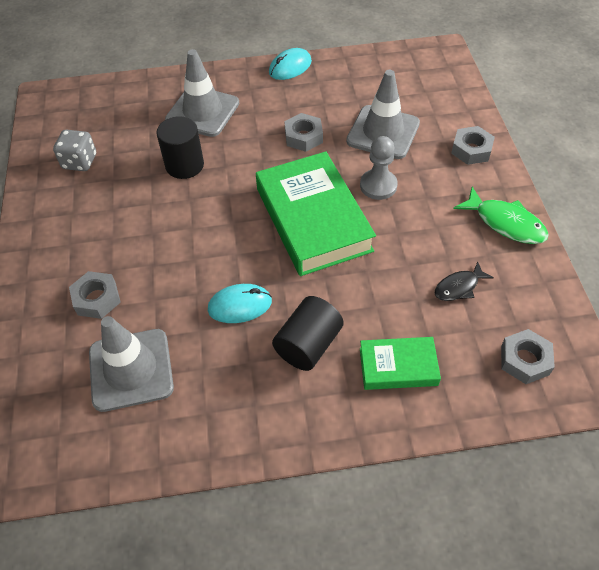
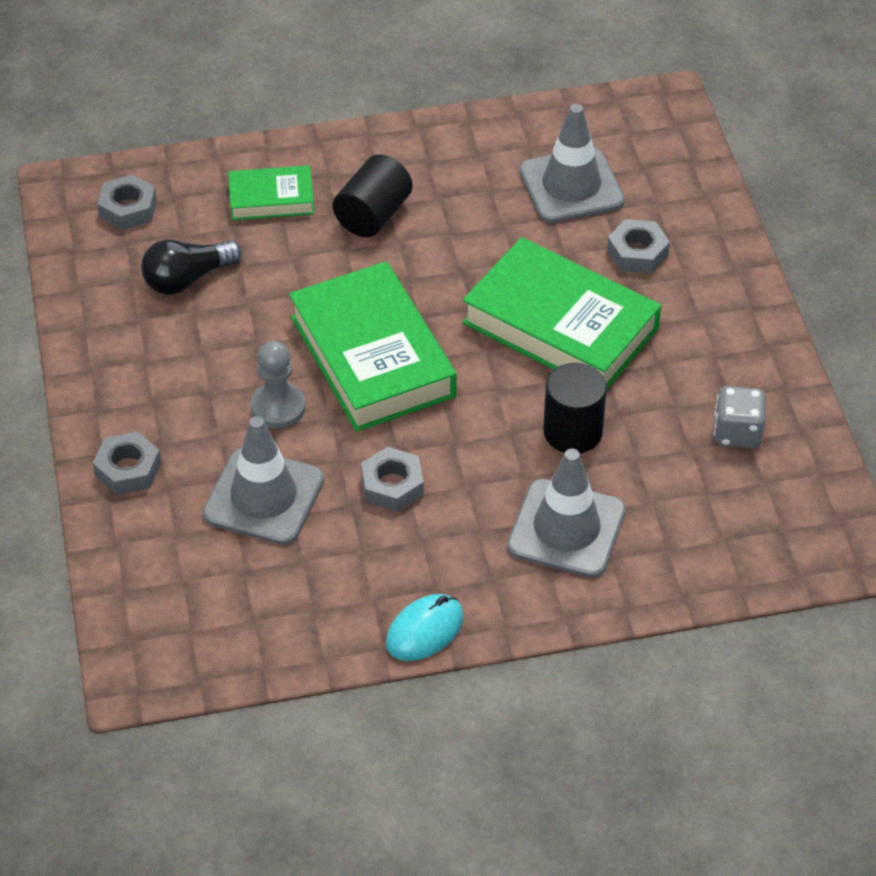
camera: 175 degrees right, 5 degrees down
(174, 238) = (560, 326): none -> green book
(240, 305) = (458, 251): turquoise mouse -> none
(459, 287) = (187, 279): black fish -> black light bulb
(505, 223) = (107, 359): green fish -> none

